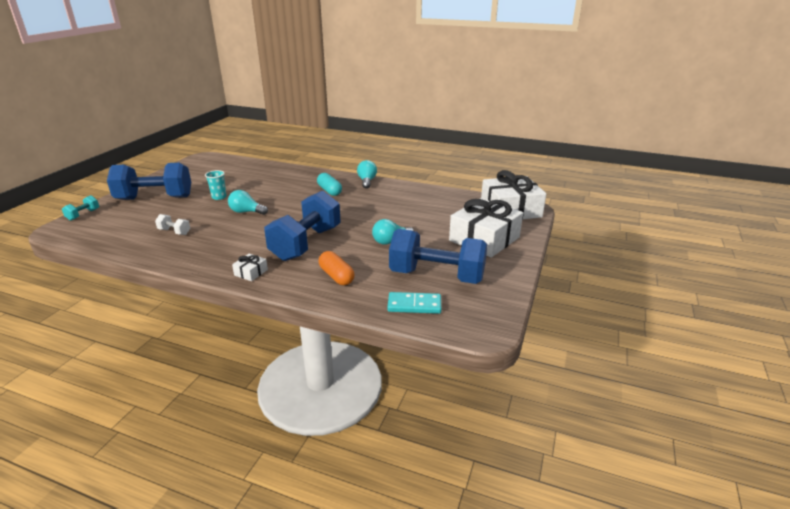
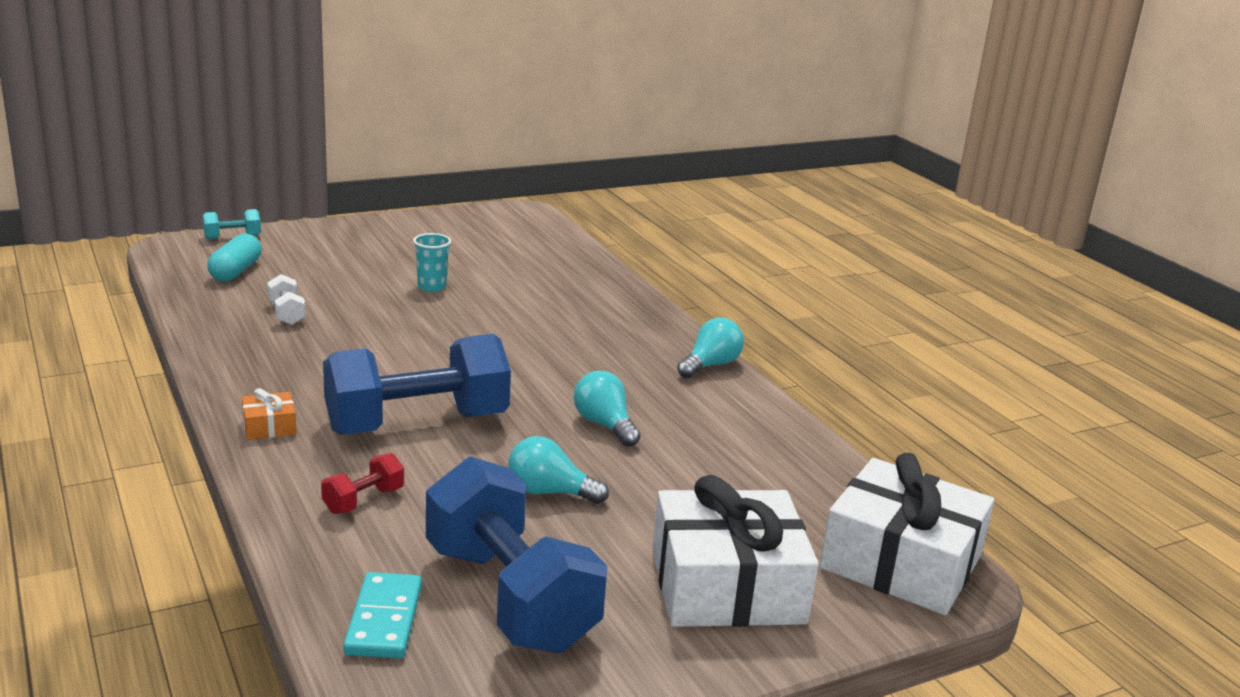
camera: 40 degrees right, 5 degrees down
(155, 198) = (349, 250): blue dumbbell -> none
(246, 212) = (426, 328): turquoise light bulb -> turquoise light bulb (604, 425)
(251, 272) = (269, 426): white gift -> orange gift
(329, 191) = (613, 353): turquoise capsule -> turquoise capsule (235, 271)
(336, 276) = (363, 500): orange capsule -> red dumbbell
(414, 305) = (384, 620): turquoise domino -> turquoise domino turned 45 degrees clockwise

